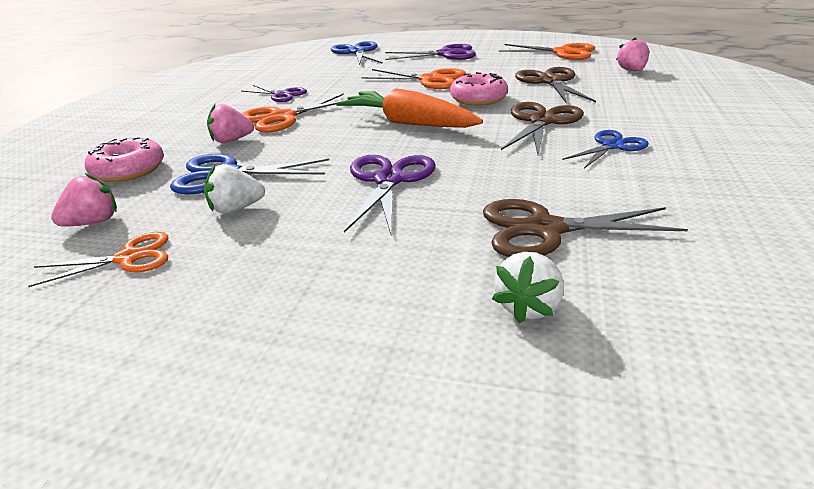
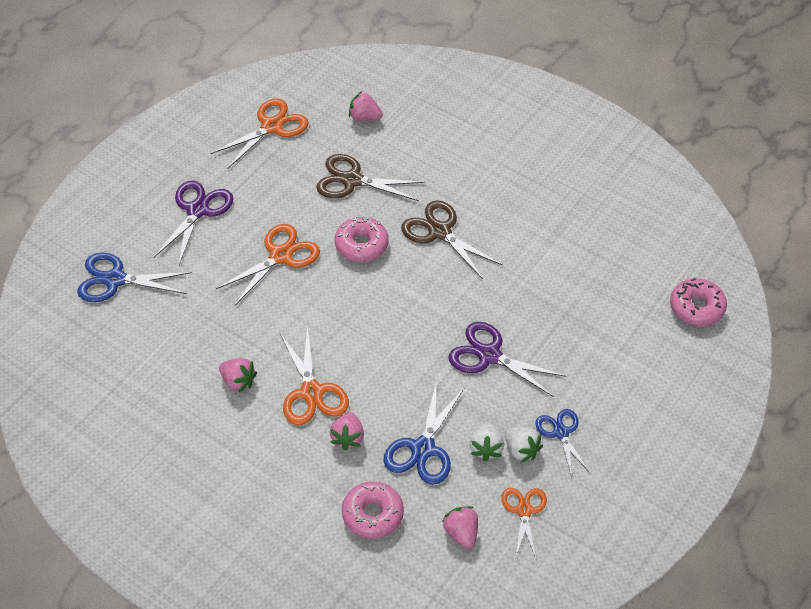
camera: 70 degrees left, 20 degrees up
(281, 95) = (238, 381): purple scissors -> pink strawberry
(408, 123) = (388, 310): orange carrot -> none
(528, 306) = (653, 345): white strawberry -> white strawberry (521, 450)
(545, 229) = (591, 306): brown scissors -> none
(612, 146) = (506, 220): blue scissors -> blue scissors (561, 432)
(680, 343) = (696, 308): none -> pink donut

